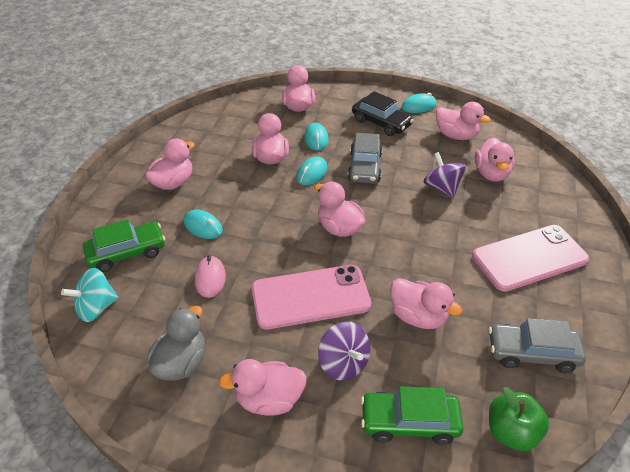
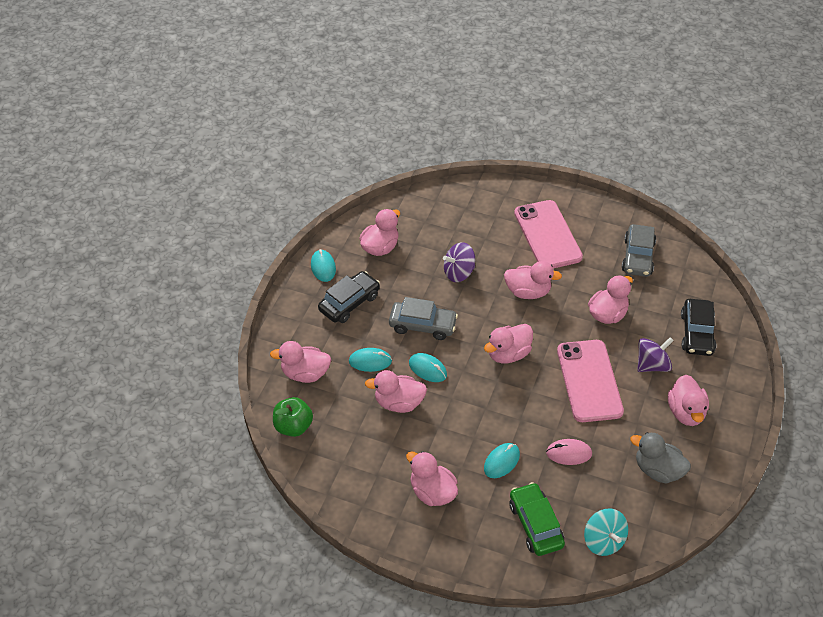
camera: 85 degrees left, 5 degrees up
(409, 422) = (697, 333): green car -> black car
(491, 174) = (442, 234): pink duck -> pink duck (528, 292)
(511, 432) = (699, 282): green apple -> green apple (293, 426)

